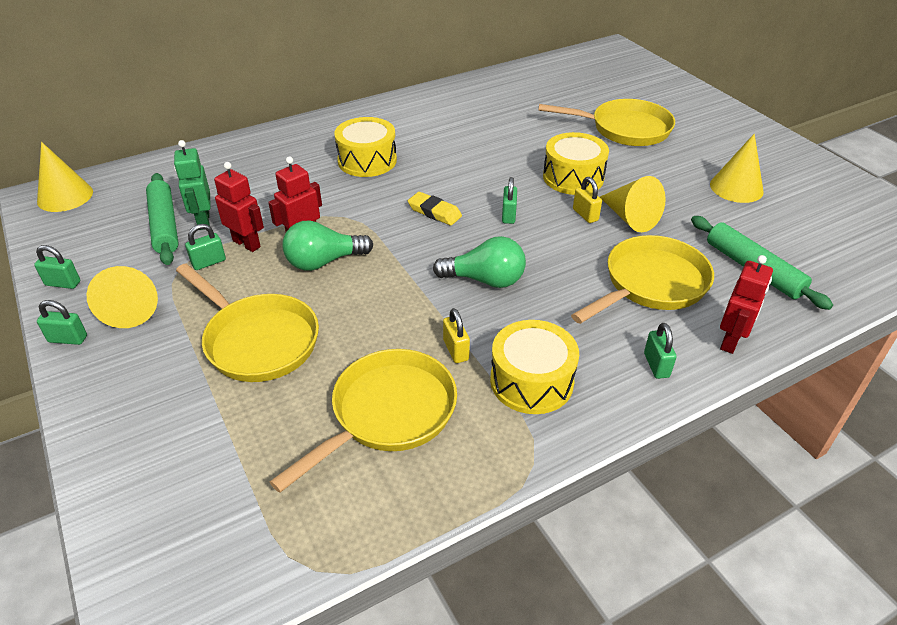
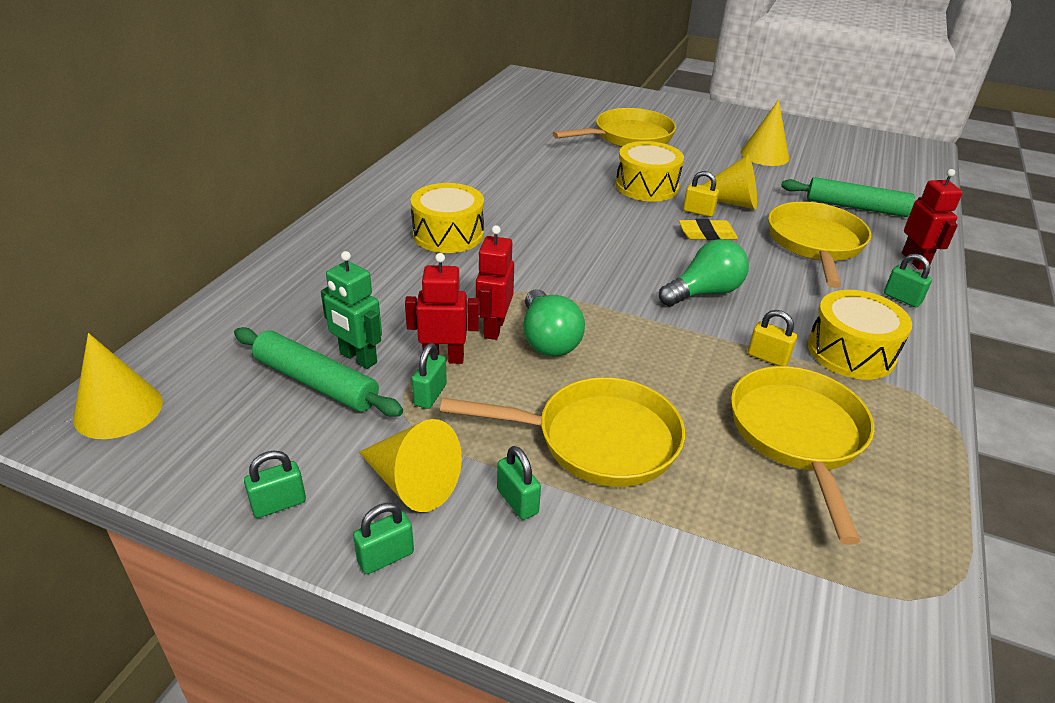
camera: 40 degrees left, 5 degrees down
(324, 262) = (548, 340): green light bulb -> green light bulb turned 45 degrees counterclockwise
(434, 212) = (580, 255): yellow eraser -> yellow eraser (707, 234)
(508, 215) = (643, 234): green padlock -> green padlock (517, 501)

